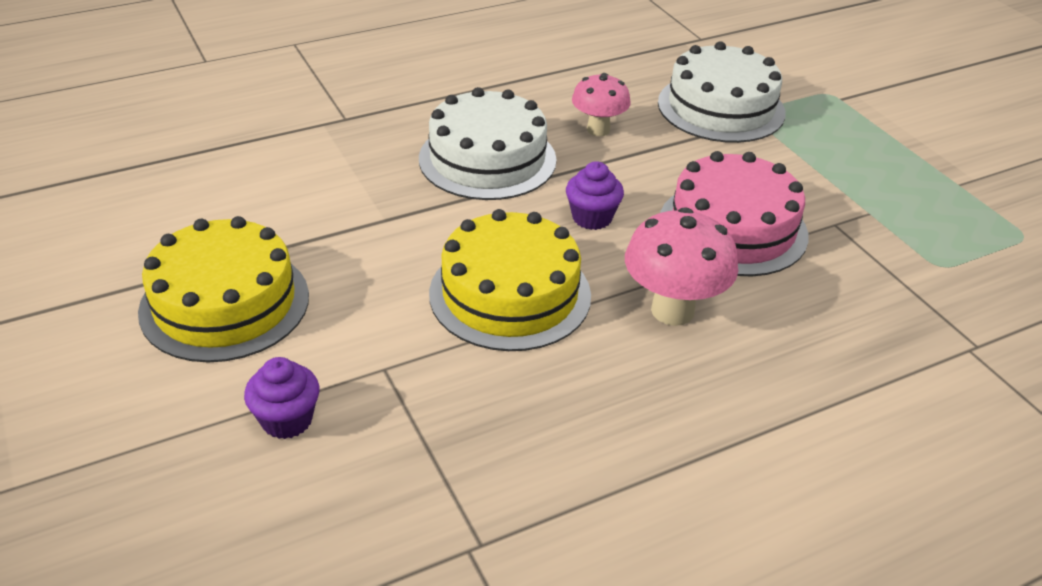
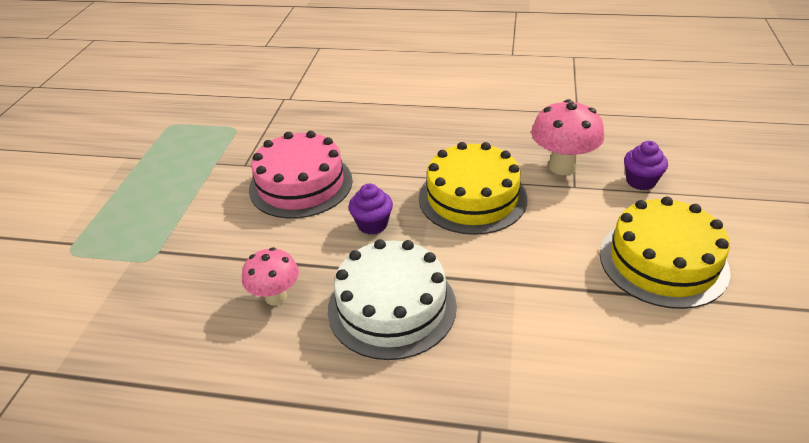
camera: 140 degrees left, 0 degrees up
(672, 310) = (394, 158): pink mushroom -> pink mushroom (562, 167)
(721, 107) = (160, 275): white cake -> none

